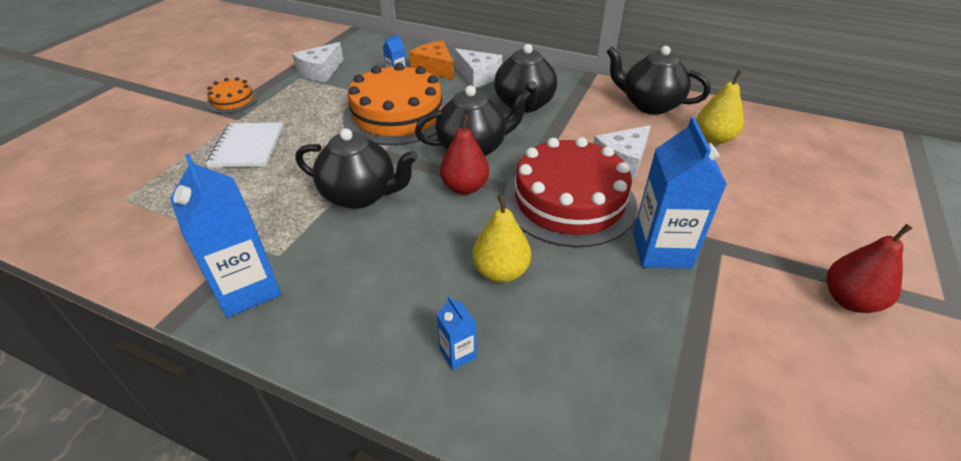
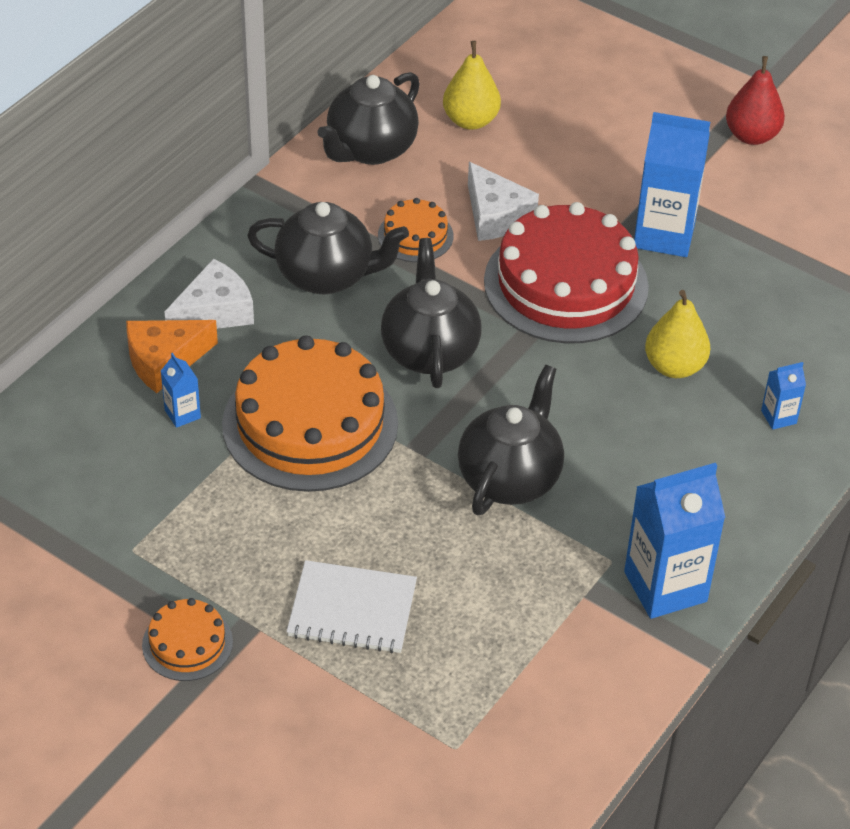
camera: 80 degrees left, 5 degrees up
(320, 71) = (115, 518): white cheese -> none
(465, 187) = (517, 373): red pear -> none
(580, 130) = (415, 235): none -> orange cake

